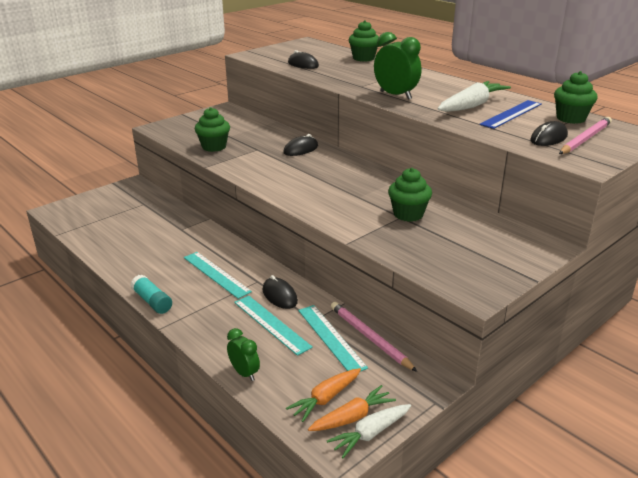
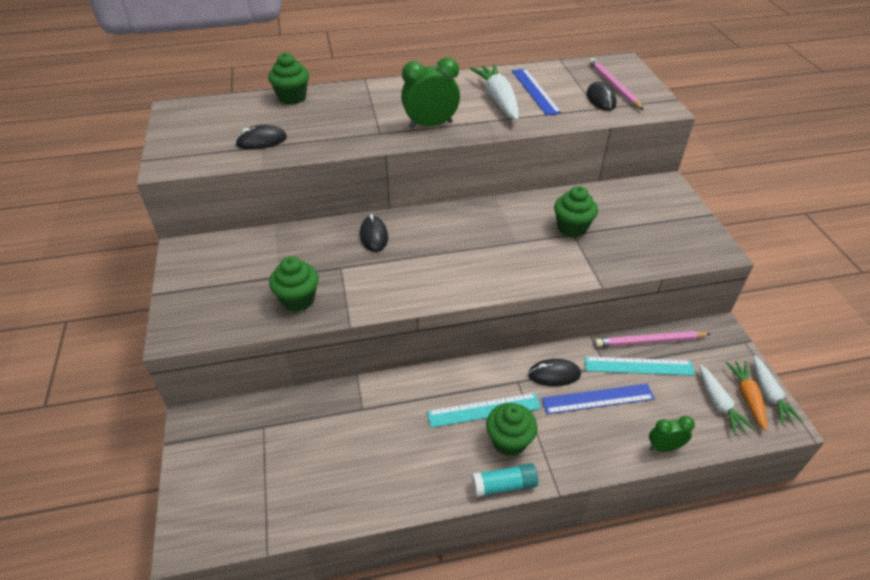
camera: 60 degrees left, 15 degrees up
(271, 324) = (597, 399): turquoise ruler -> blue ruler
(325, 398) = (719, 404): orange carrot -> white carrot
(571, 118) = (568, 72): green cupcake -> green cupcake (509, 441)

